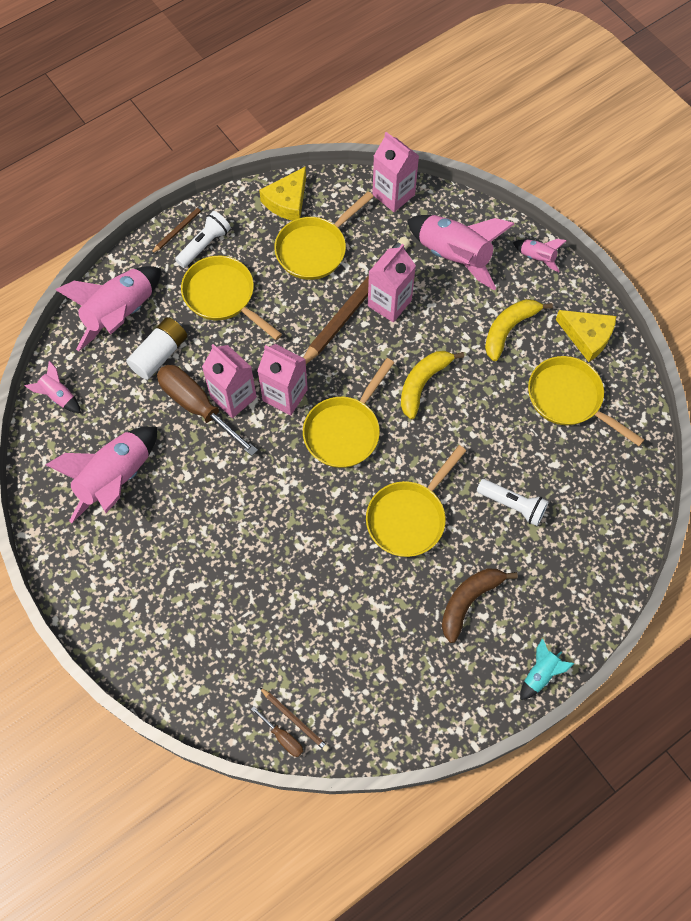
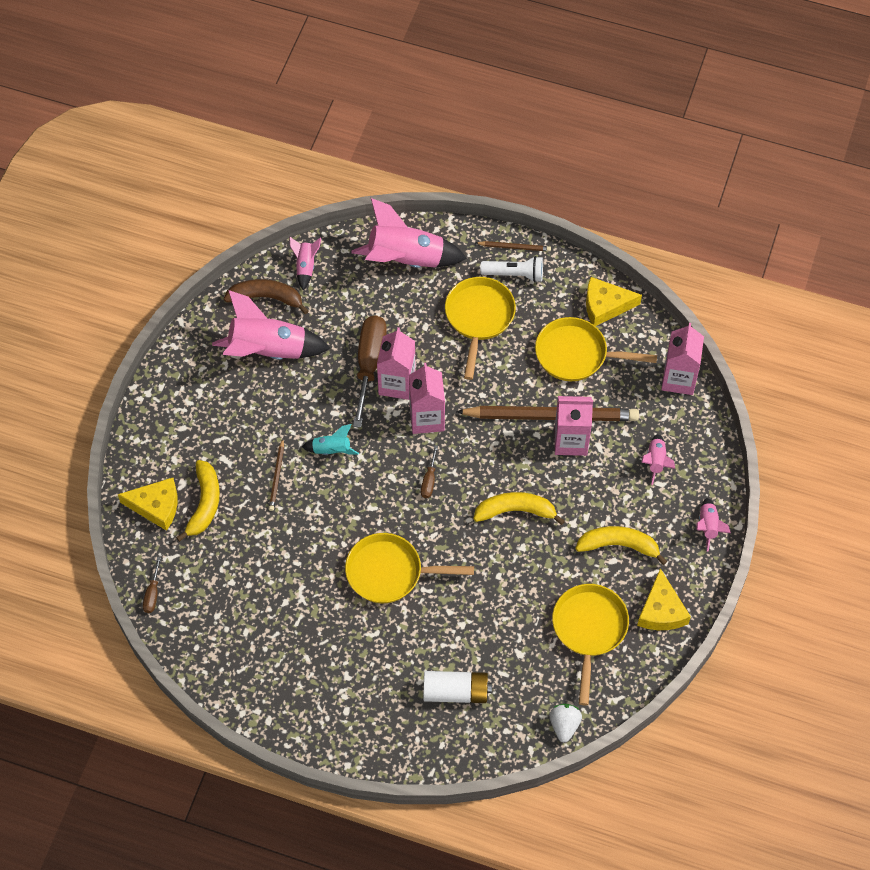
camera: 55 degrees right, 5 degrees down
(159, 354) = (393, 309): white battery -> white battery (456, 692)
(195, 677) = (156, 506): none -> yellow cheese
(226, 632) = (204, 504): none -> yellow banana
(295, 720) = (171, 593): brown pencil -> brown pencil (277, 477)
(345, 431) = (429, 480): yellow pan -> brown screwdriver
(454, 256) = (656, 461): pink rocket -> pink rocket, size x0.48
(469, 601) = (351, 658): brown banana -> brown banana (266, 298)
(513, 505) = (458, 642): white flashlight -> none
(540, 674) = (328, 745): turquoise rocket -> turquoise rocket (331, 450)
(642, 472) = (564, 725): none -> white strawberry

